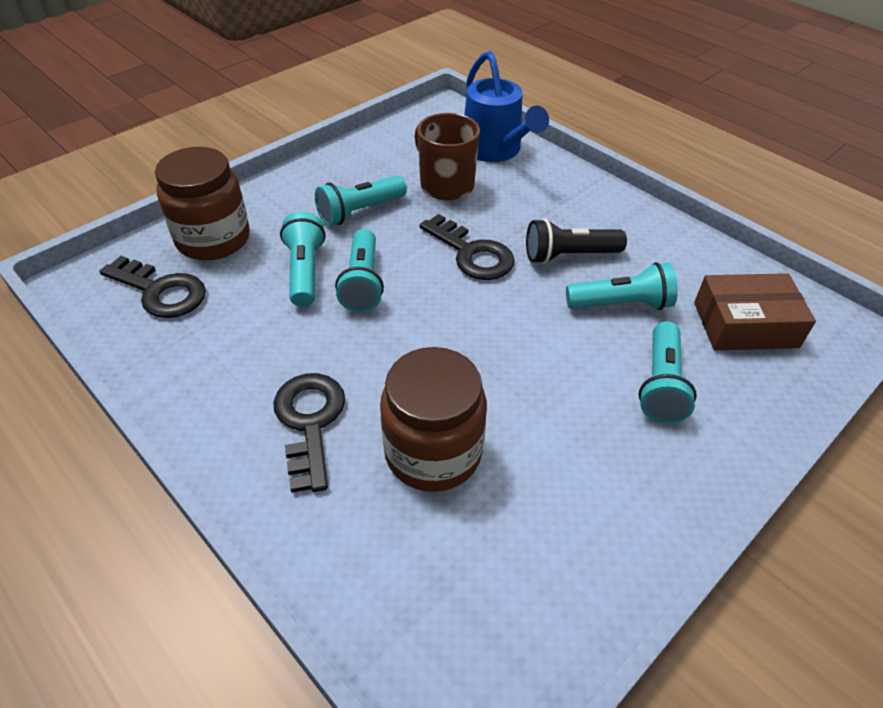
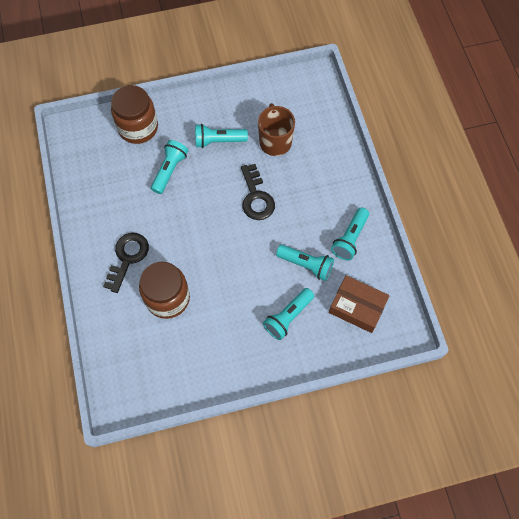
camera: 30 degrees right, 20 degrees up
(161, 291) = (100, 152): black key -> none
(362, 282) = (192, 190): turquoise flashlight -> turquoise flashlight (350, 238)
(495, 150) = (321, 126): blue watering can -> none
(569, 255) = (304, 222): black flashlight -> none

